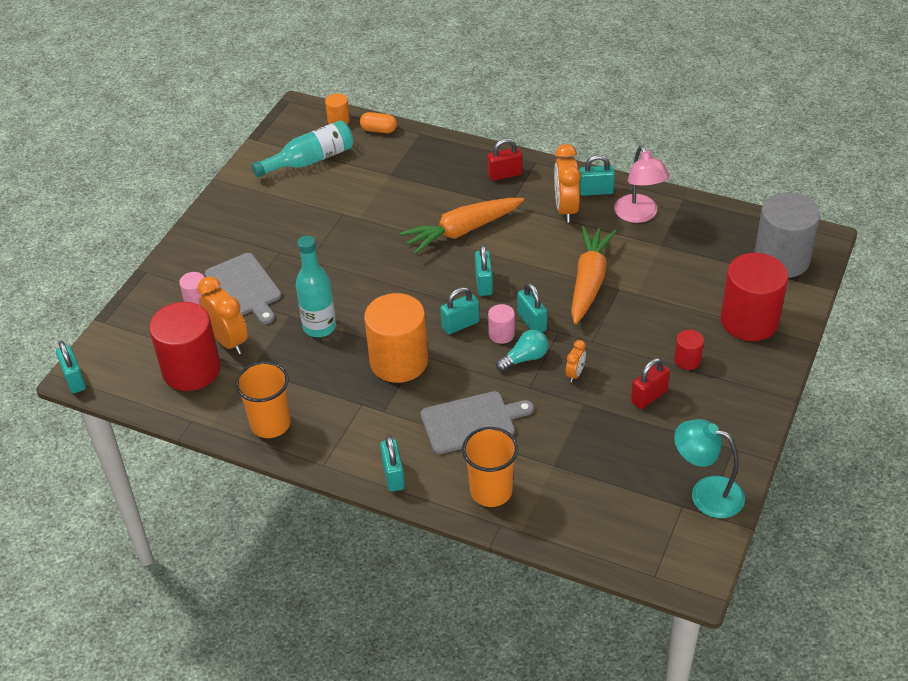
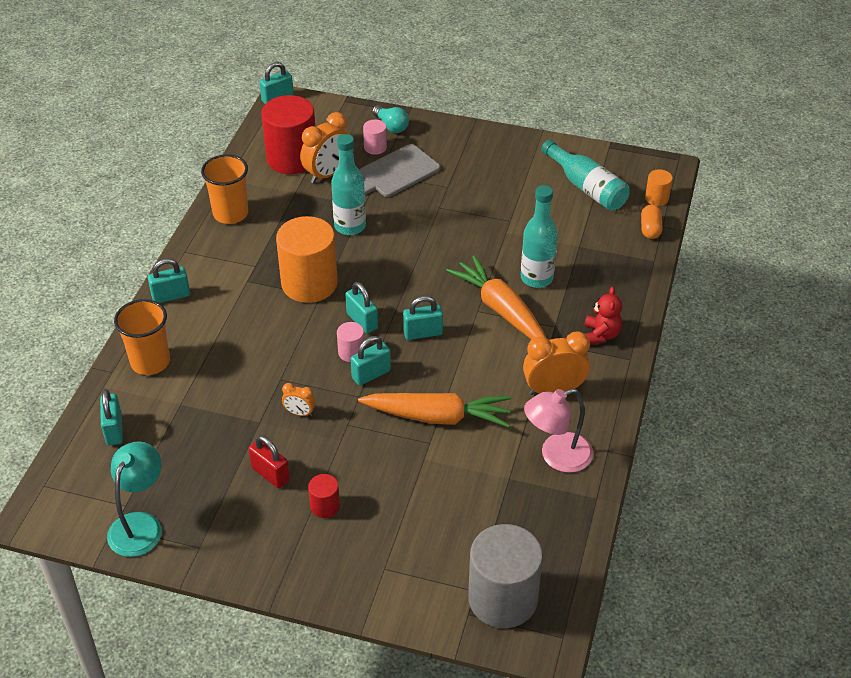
camera: 80 degrees right, 0 degrees up
(426, 205) = (536, 278): none -> turquoise bottle
(471, 422) = (234, 341): grey cutting board -> none
(505, 174) = (601, 335): red padlock -> red teddy bear
(525, 358) = (319, 373): turquoise light bulb -> turquoise light bulb (391, 126)
(596, 191) = (591, 415): turquoise padlock -> turquoise padlock (114, 430)
(749, 321) = (391, 564): red cylinder -> none

